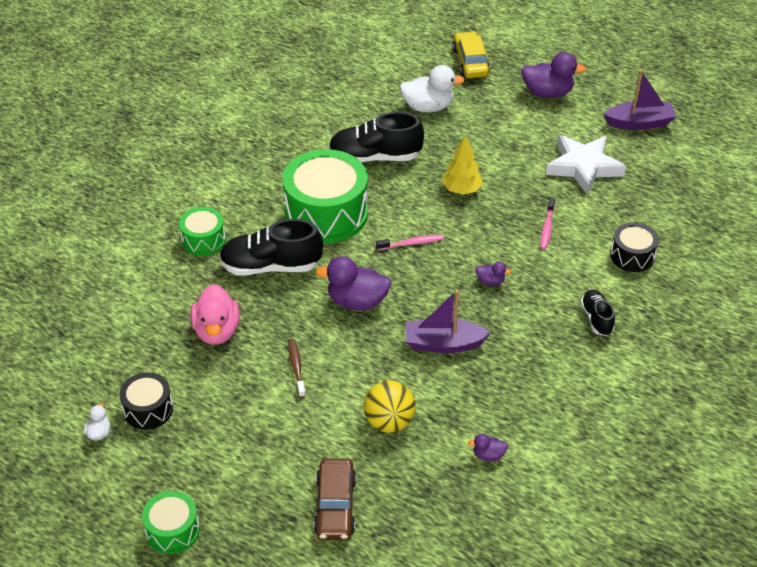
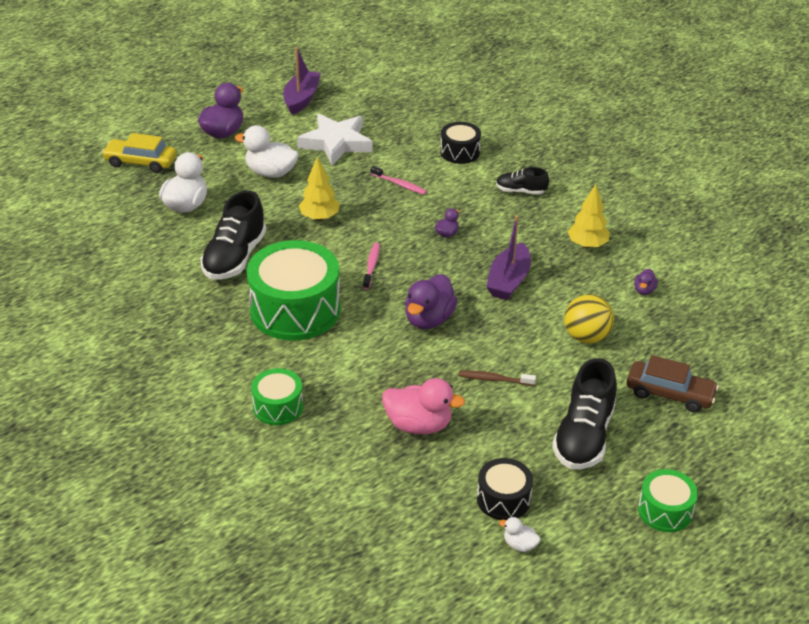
camera: 70 degrees left, 5 degrees down
(271, 266) = (348, 365): black shoe -> black shoe (583, 436)
(507, 140) = (271, 173): none -> white duck
(538, 392) = (587, 245): none -> yellow tree

